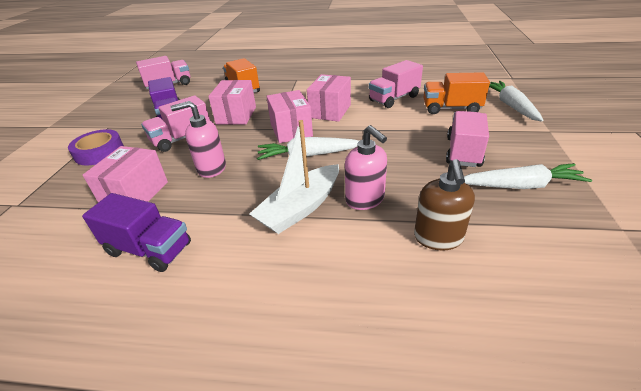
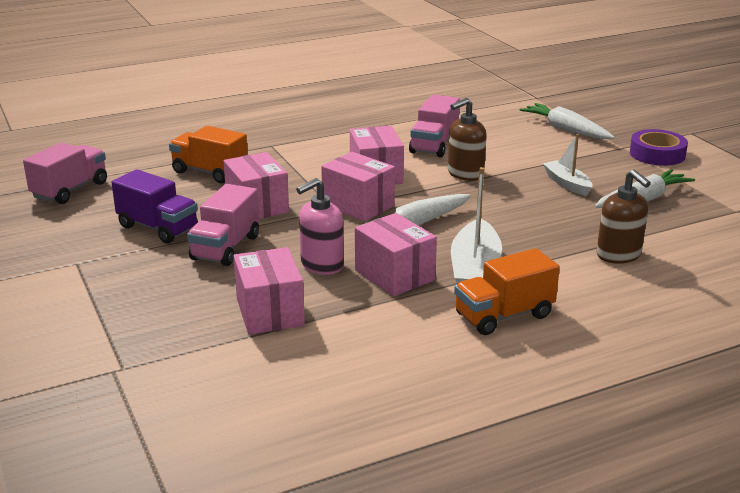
camera: 35 degrees left, 10 degrees down
(99, 152) = (128, 291): purple tape -> purple tape (657, 154)
(149, 249) = (373, 344): purple truck -> none
(242, 192) = (394, 275): none -> pink box
(365, 199) = (526, 246): pink soap dispenser -> none
(390, 124) = (465, 174): none -> brown soap dispenser
(451, 108) = (509, 144): orange truck -> orange truck (504, 315)
(463, 152) = (567, 184): pink truck -> white boat

